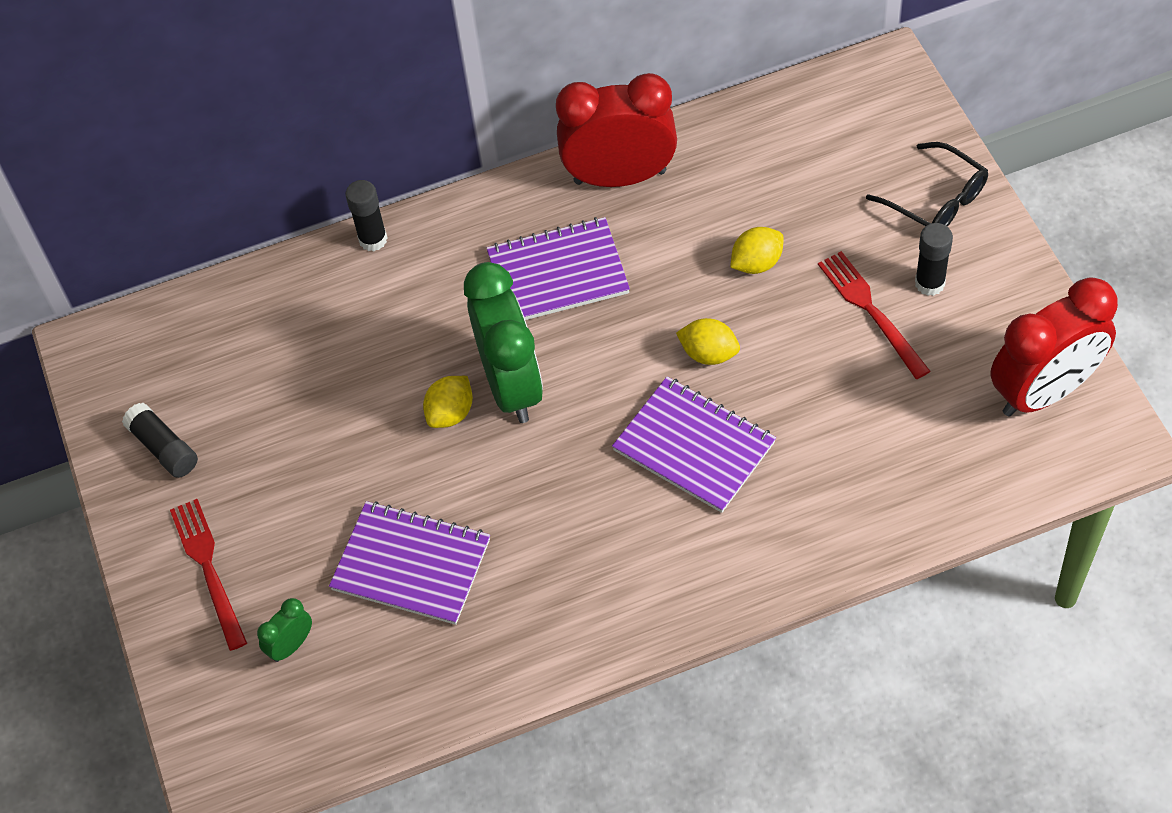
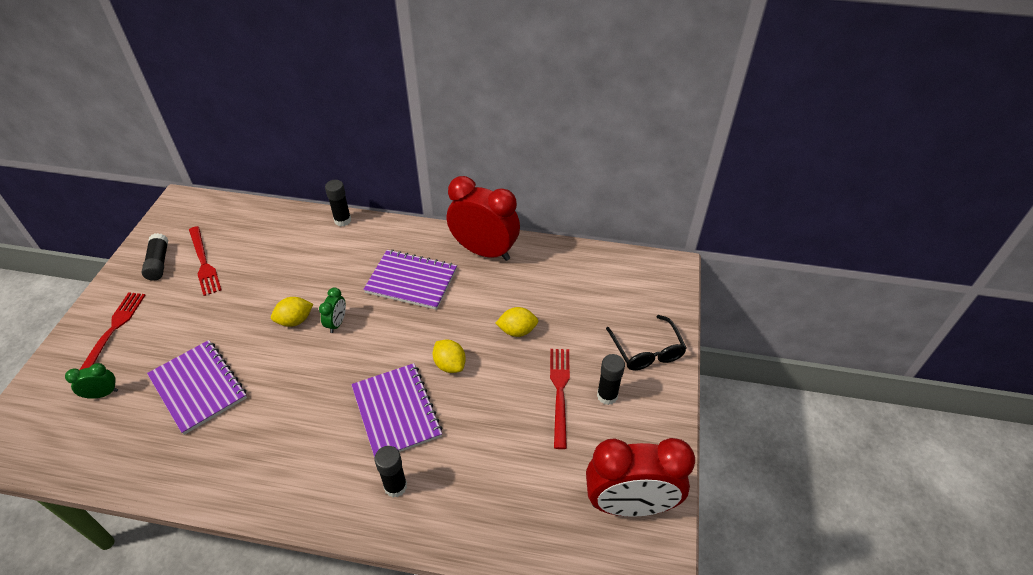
camera: 25 degrees right, 10 degrees down
(231, 410) = (203, 262): none -> red fork
(511, 385) = (337, 323): green clock -> green clock, size x0.43
(769, 526) = (395, 486): none -> black glue stick

